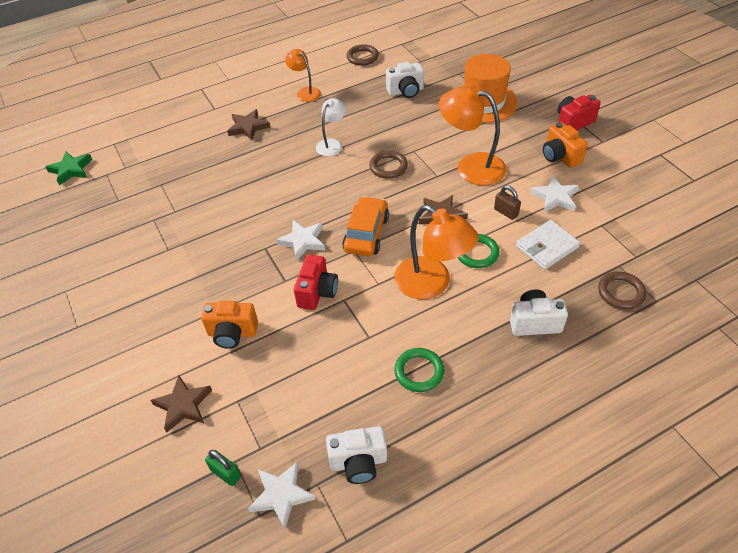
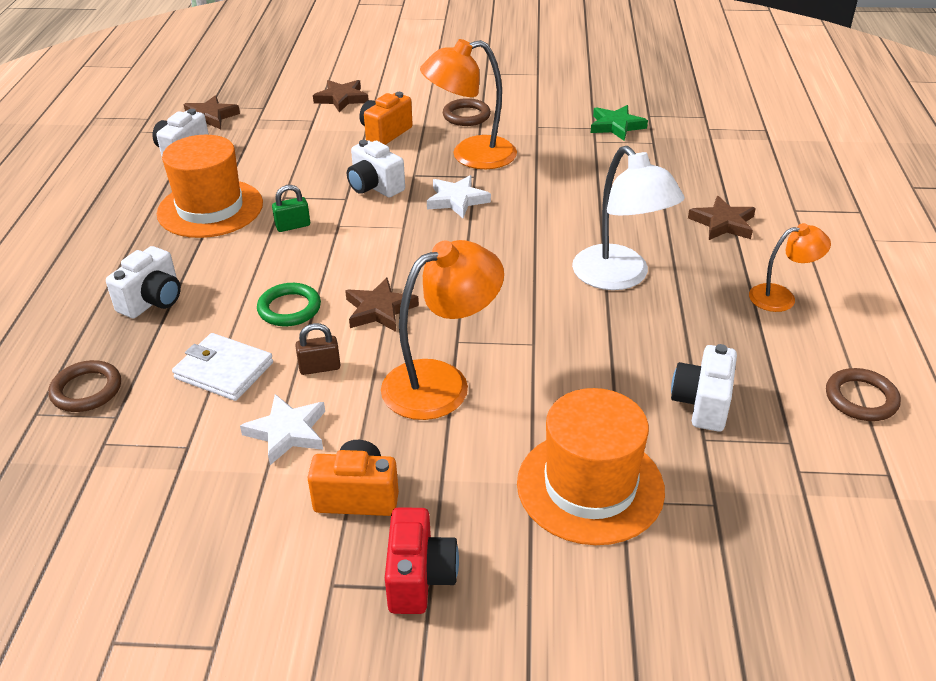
camera: 120 degrees right, 10 degrees down
(71, 170) = (732, 99): green star -> green star (616, 126)
(226, 473) = (259, 102): green padlock -> green padlock (293, 226)
(281, 495) = (210, 117): white star -> brown star
(317, 292) = (374, 187): red camera -> white camera
(332, 144) = (619, 277): white lamp -> white lamp, size x1.74
(366, 234) = (418, 243): orange car -> none
(388, 167) = (520, 306): brown ring -> brown ring (466, 116)
(419, 372) = (210, 208): green ring -> orange hat
(432, 284) = (291, 257): orange lamp -> orange lamp (470, 156)
(547, 246) = (224, 370): white wallet -> white wallet turned 60 degrees counterclockwise

